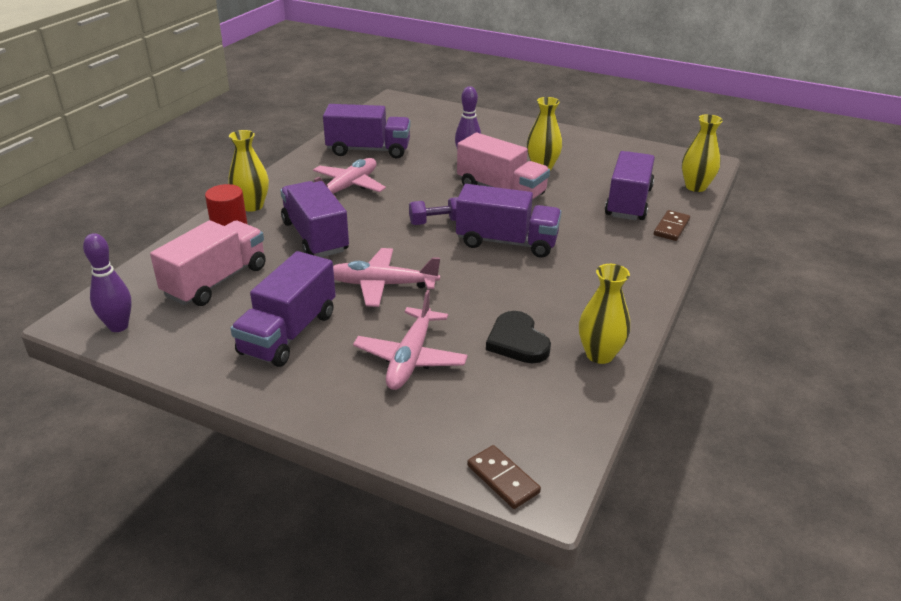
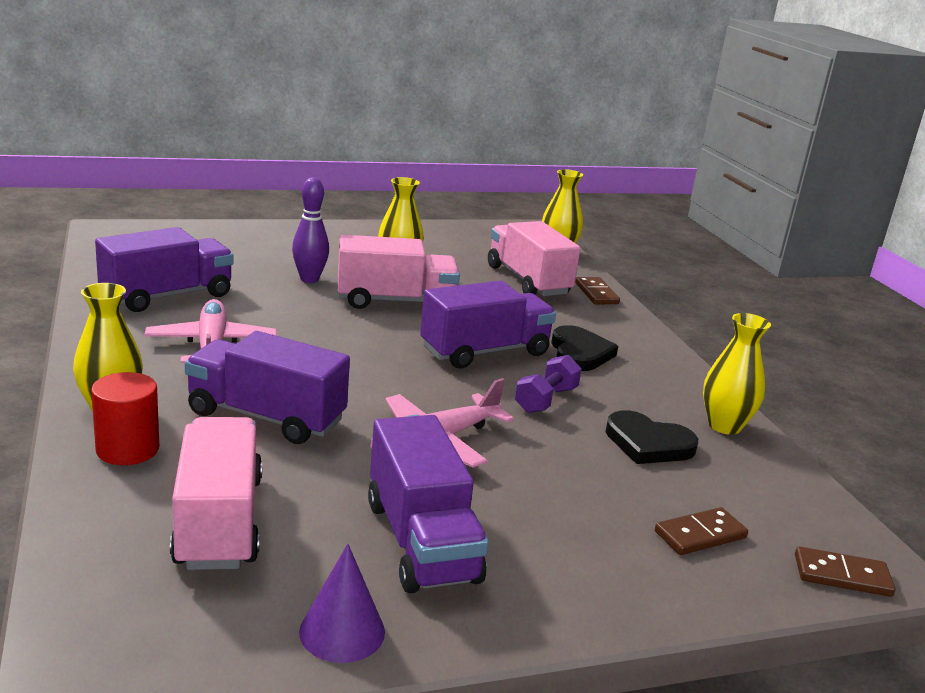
camera: 45 degrees left, 10 degrees down
(118, 326) = (168, 648): purple bowling pin -> none
(189, 355) = (342, 631): none -> purple cone
(411, 358) = (588, 504): pink plane -> none
(437, 222) = (382, 353): purple dumbbell -> purple dumbbell (545, 400)
(450, 407) = (700, 535): none -> brown domino
(576, 266) = (579, 353): none -> black heart
(628, 202) = (528, 281): purple truck -> pink truck

